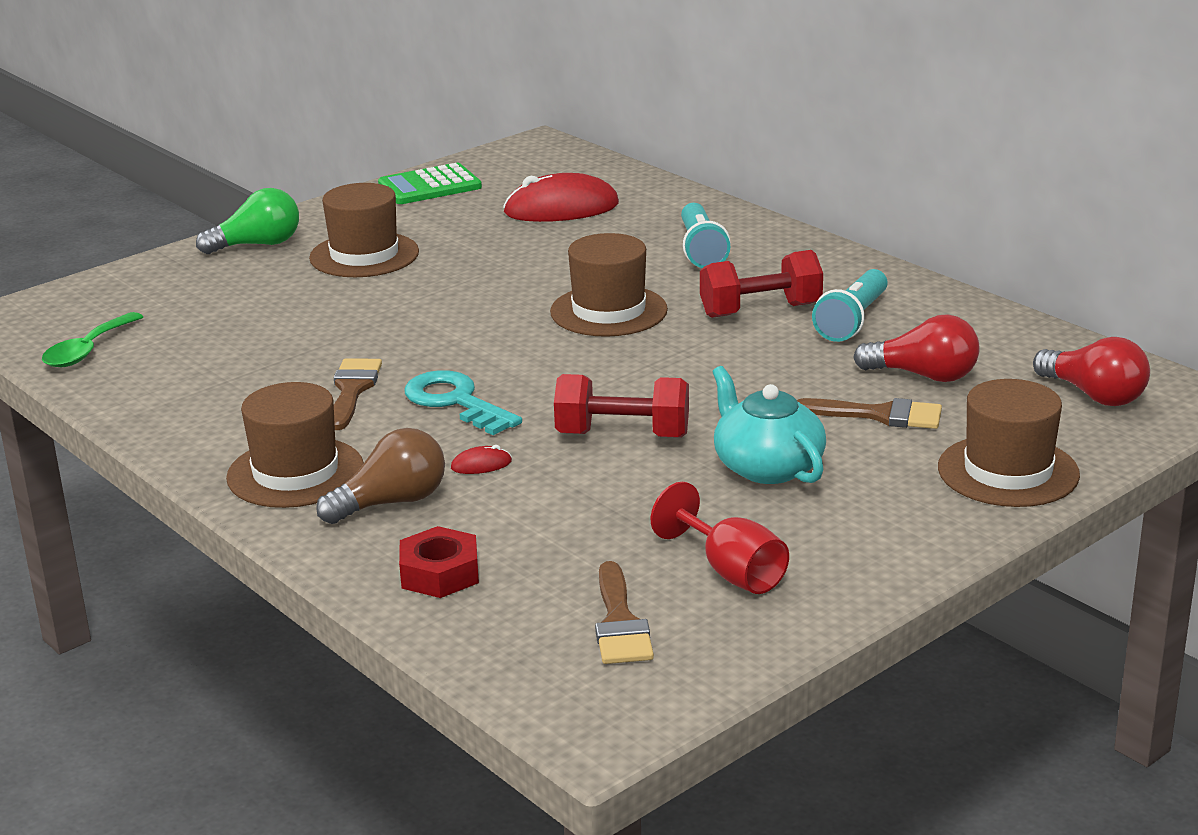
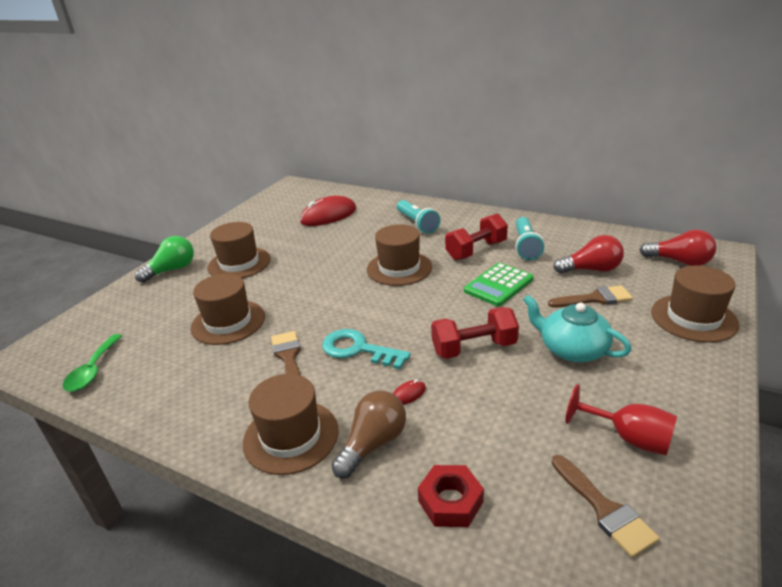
camera: 20 degrees left, 5 degrees up
(297, 331) = (228, 322): none -> brown hat
(429, 186) = (250, 216): green calculator -> green calculator (498, 285)

